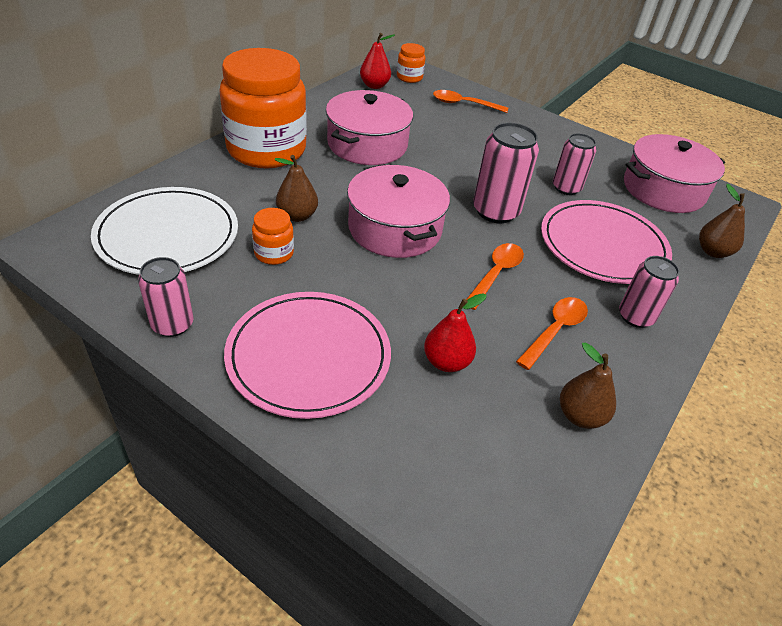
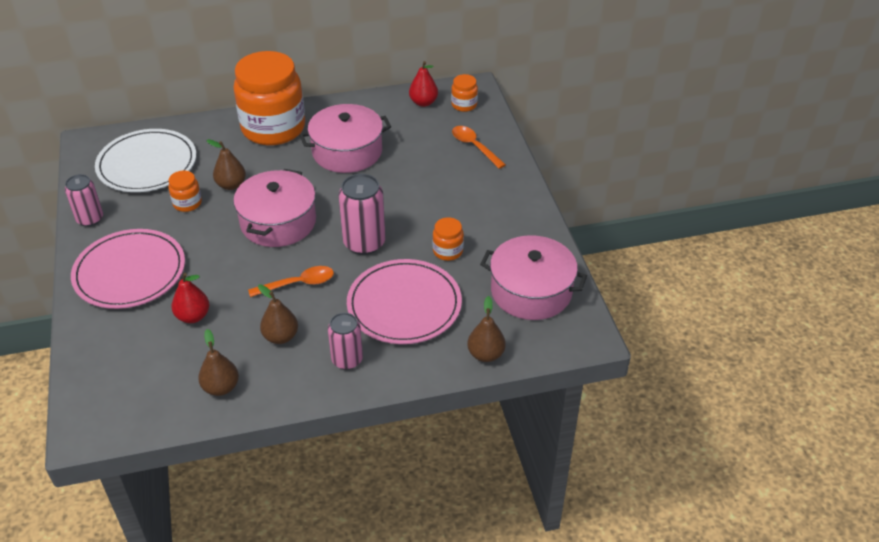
camera: 45 degrees right, 0 degrees up
(555, 331) = (281, 337): orange spoon -> brown pear
(566, 188) = (448, 251): pink can -> orange jar

